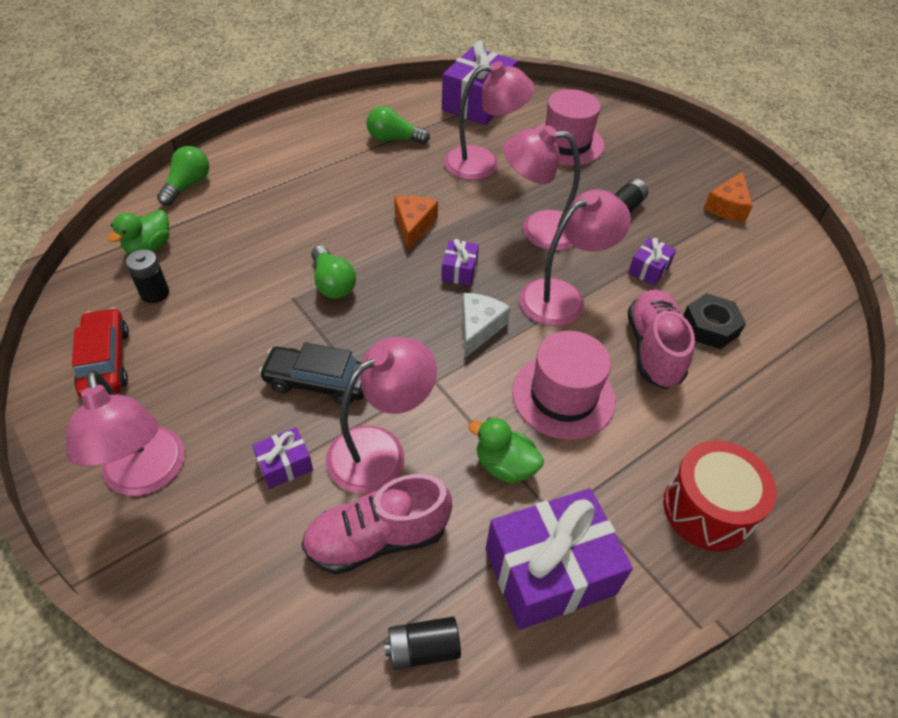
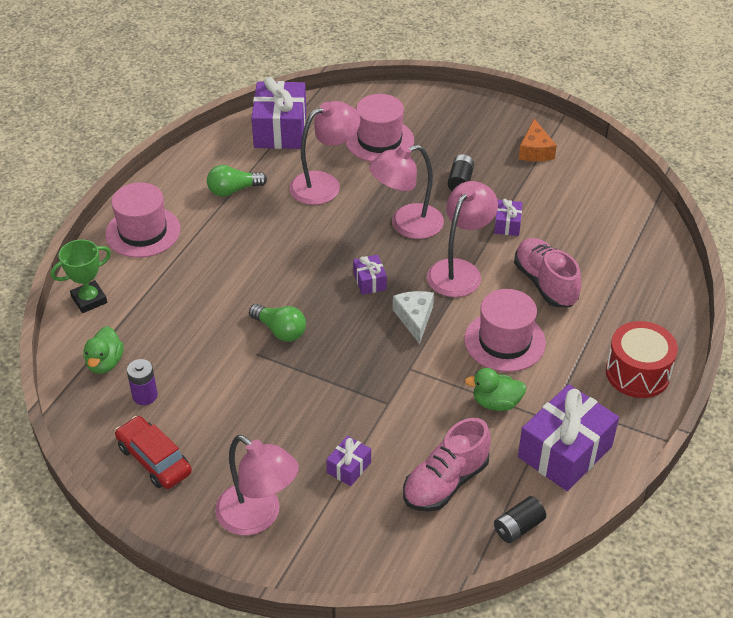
camera: 25 degrees left, 5 degrees down
(155, 293) = (145, 396): black battery -> purple battery
(187, 185) = (89, 300): green light bulb -> green trophy
(284, 145) = (143, 232): none -> pink hat
(318, 382) = (328, 405): black car -> none
(380, 450) = (406, 429): pink lamp -> none
(413, 225) = (308, 259): orange cheese -> none
(710, 327) = (574, 251): black nut -> none

